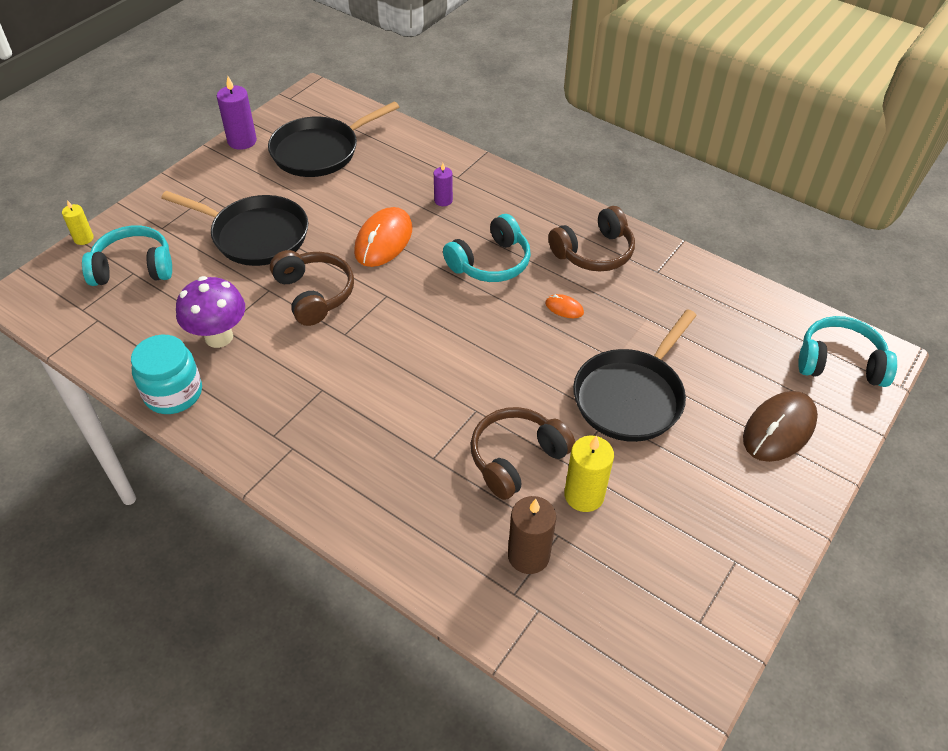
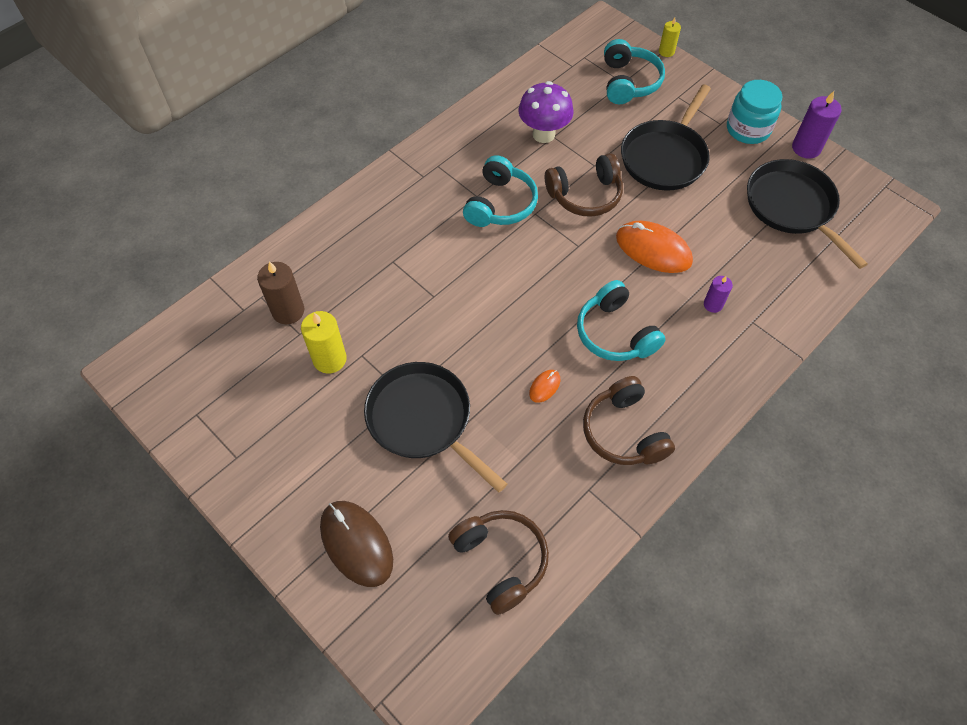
camera: 100 degrees right, 10 degrees up
(173, 393) = (490, 110): turquoise jar -> turquoise jar (748, 129)
(516, 458) = (378, 317): brown headphones -> brown headphones (501, 561)
(840, 362) = (426, 644): turquoise headphones -> turquoise headphones (500, 204)

